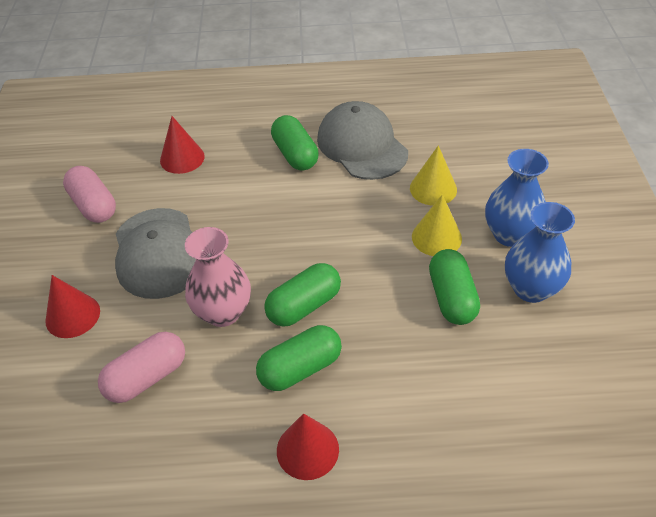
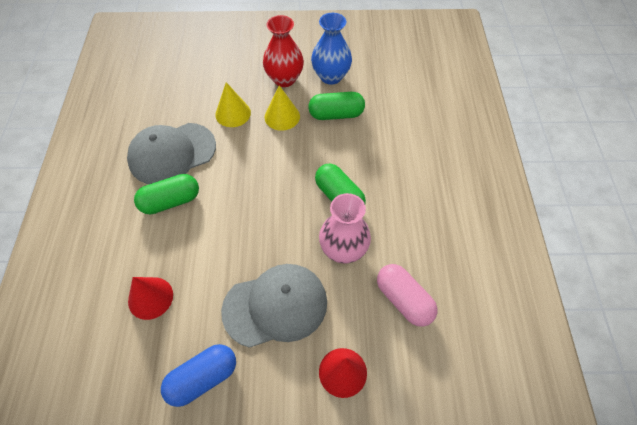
camera: 90 degrees left, 10 degrees up
(94, 206) = (203, 378): pink capsule -> blue capsule
(300, 368) = (393, 199): green capsule -> none
(307, 450) = (452, 196): red cone -> none
(510, 234) = (284, 79): blue vase -> red vase

